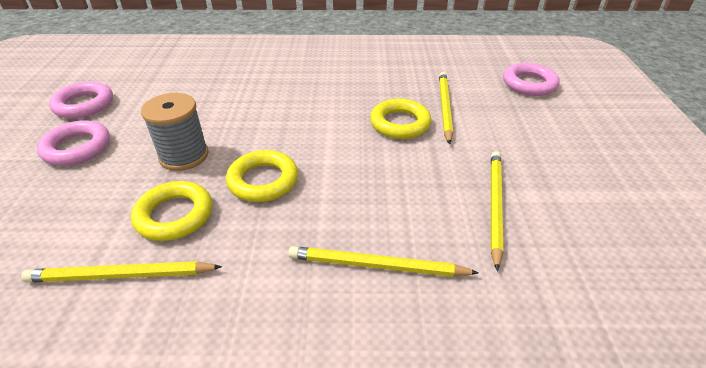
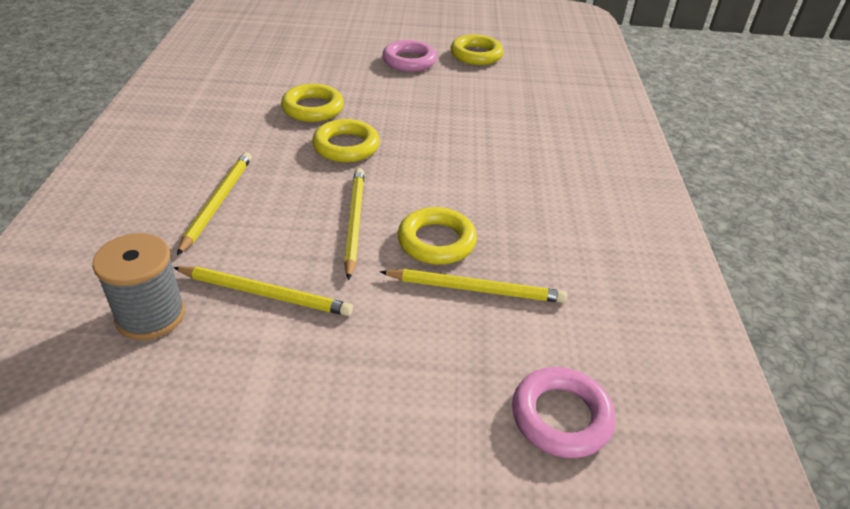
camera: 90 degrees right, 0 degrees up
(84, 105) = (476, 55): pink ring -> yellow ring
(121, 276) = (258, 94): yellow pencil -> yellow pencil (354, 222)
(184, 156) = (391, 106): grey spool -> grey spool (151, 315)

